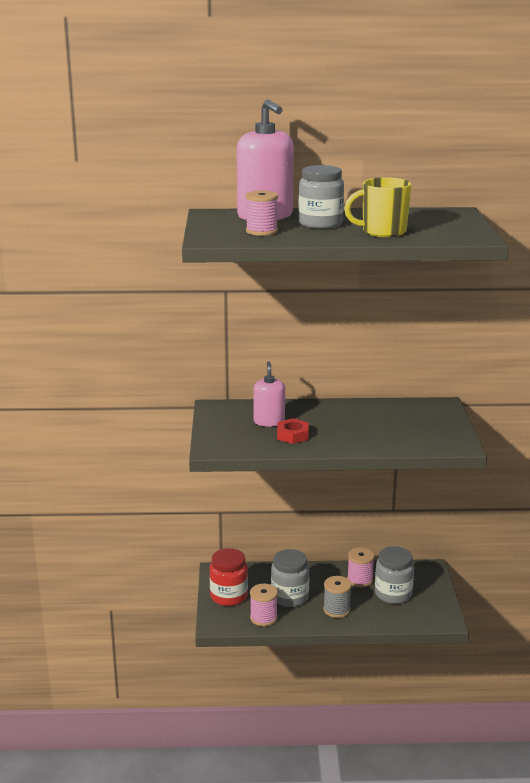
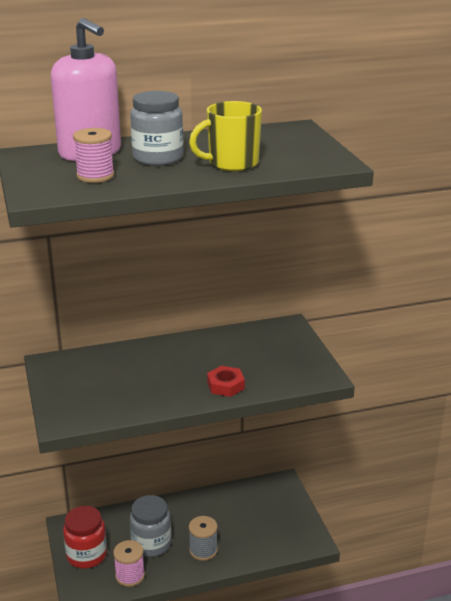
camera: 15 degrees left, 5 degrees up
(269, 421) = (115, 374): pink soap dispenser -> none
(292, 435) = (146, 389): red nut -> red nut (225, 385)
(360, 580) = (218, 509): pink spool -> none
(393, 594) = (255, 520): grey jar -> none

